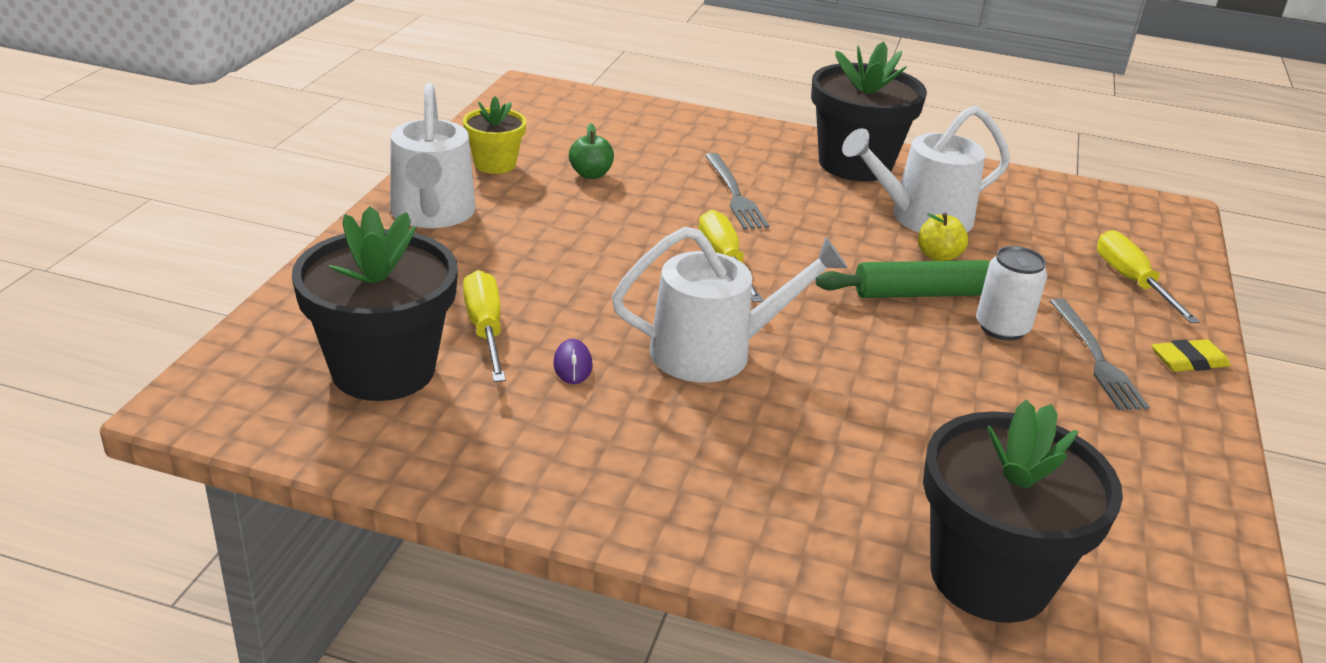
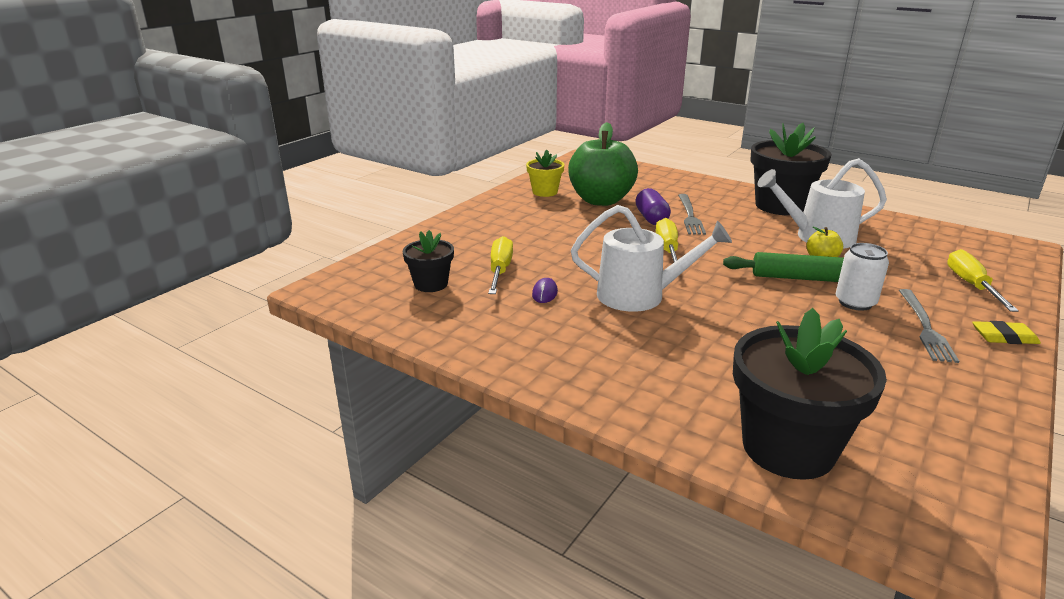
camera: 20 degrees right, 5 degrees down
(383, 370) = (431, 284): black flower pot -> black flower pot, size x0.54
(432, 214) = (496, 213): white watering can -> none
(590, 174) = (601, 200): green apple -> green apple, size x2.43
(680, 204) = (651, 218): none -> purple capsule

